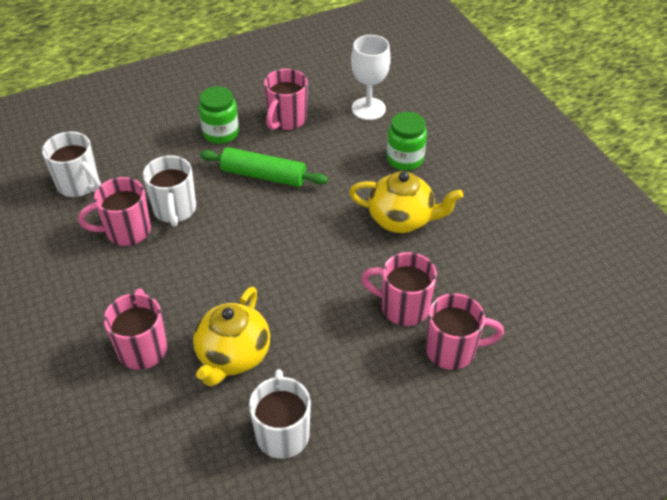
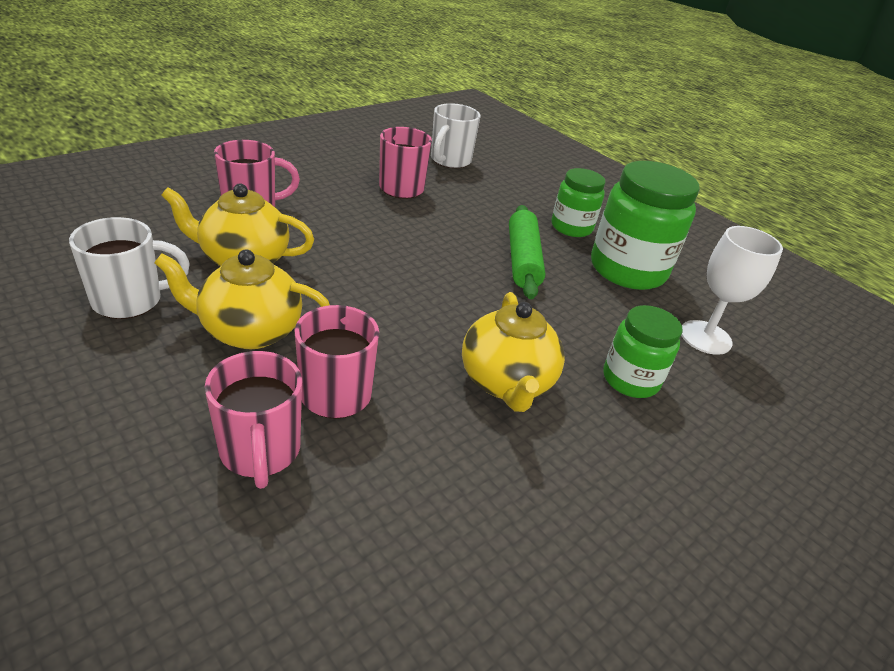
camera: 70 degrees right, 10 degrees down
(175, 210) = (440, 210): white mug -> none
(286, 120) = (627, 270): pink mug -> green jar
(332, 353) = (249, 331): none -> yellow teapot

